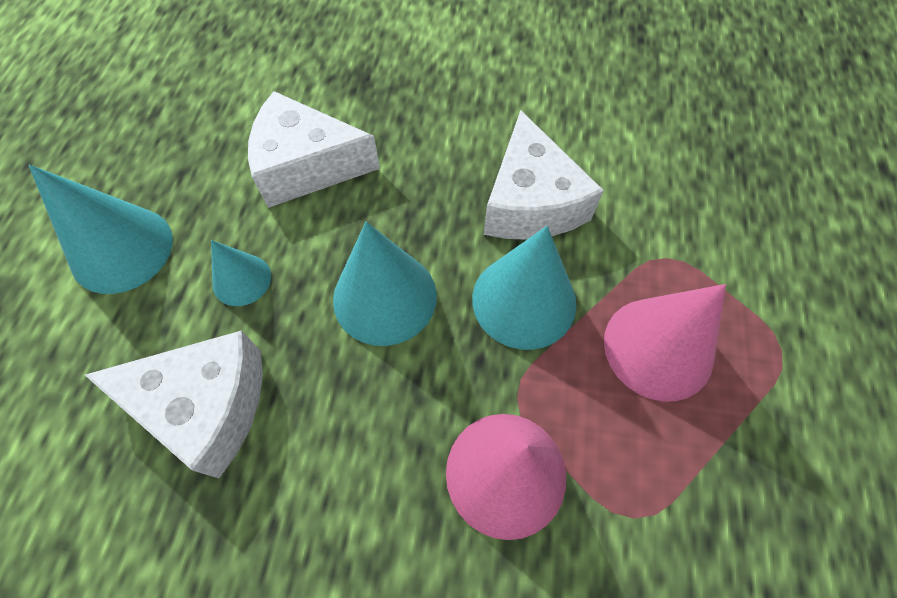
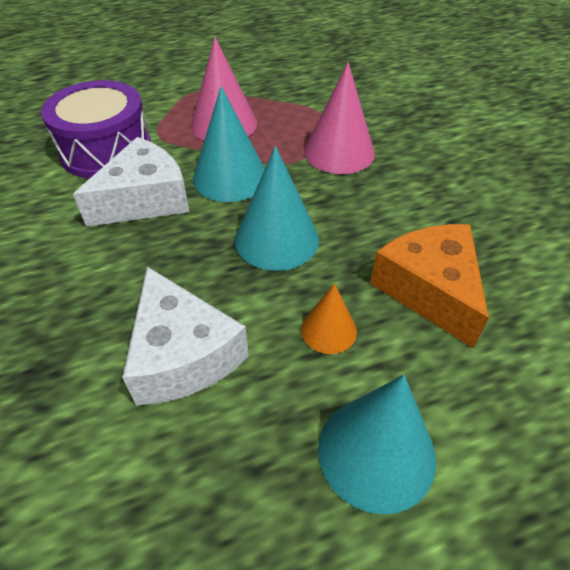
camera: 120 degrees left, 15 degrees down
(206, 405) = (429, 290): white cheese -> orange cheese
(241, 280) = (329, 330): turquoise cone -> orange cone
(651, 193) = (106, 150): none -> purple drum

